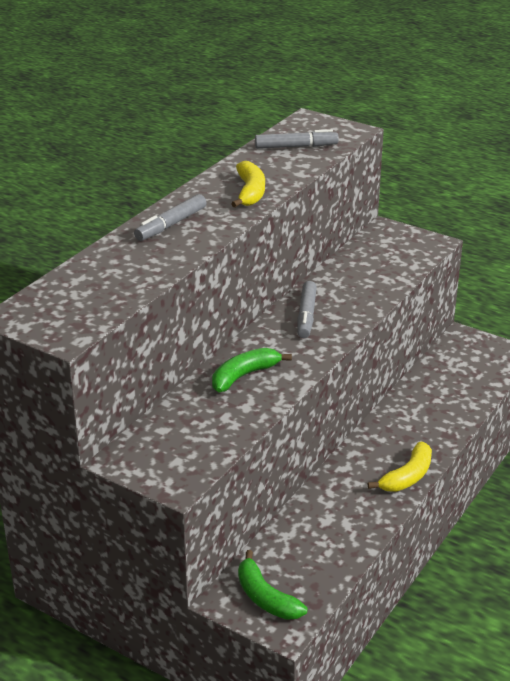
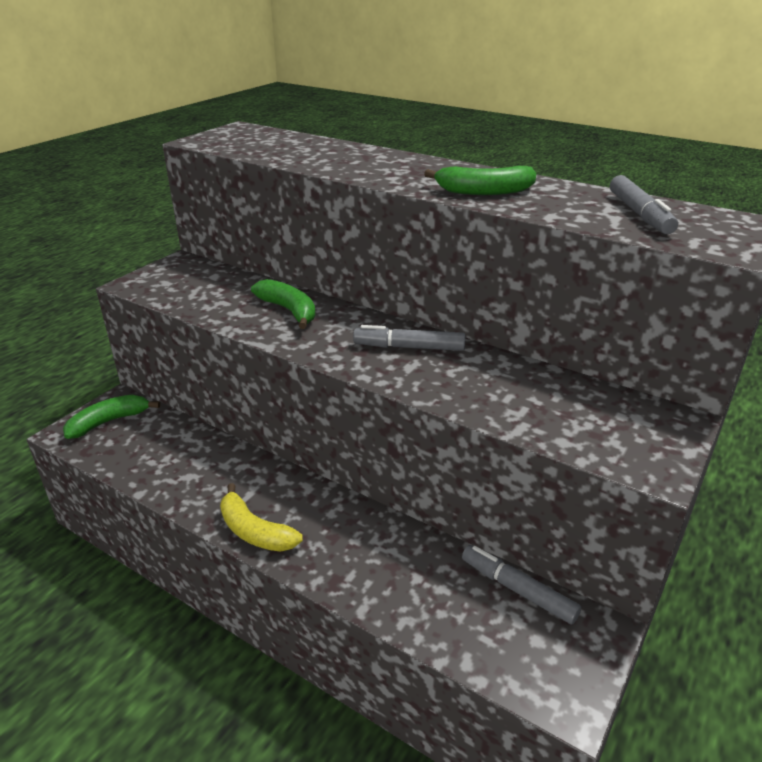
camera: 90 degrees right, 0 degrees up
(171, 224) = (397, 163): grey marker -> grey marker (518, 590)
(250, 192) = (484, 191): yellow banana -> green banana

